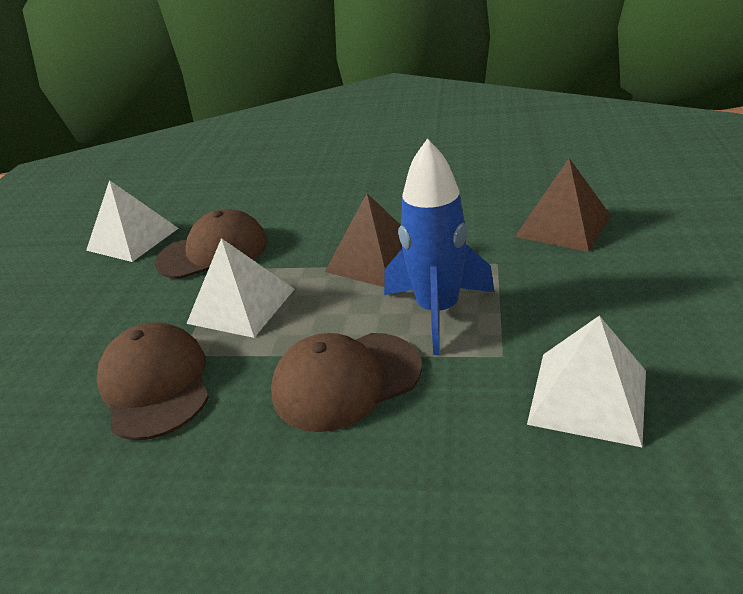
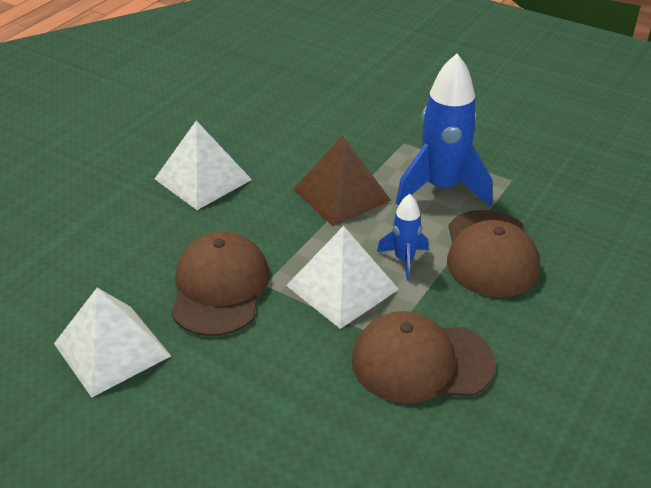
camera: 70 degrees left, 5 degrees up
(299, 326) = (404, 260): none -> blue rocket
(563, 226) = (384, 99): brown pyramid -> none
(588, 396) = (569, 165): white pyramid -> white pyramid (203, 179)

